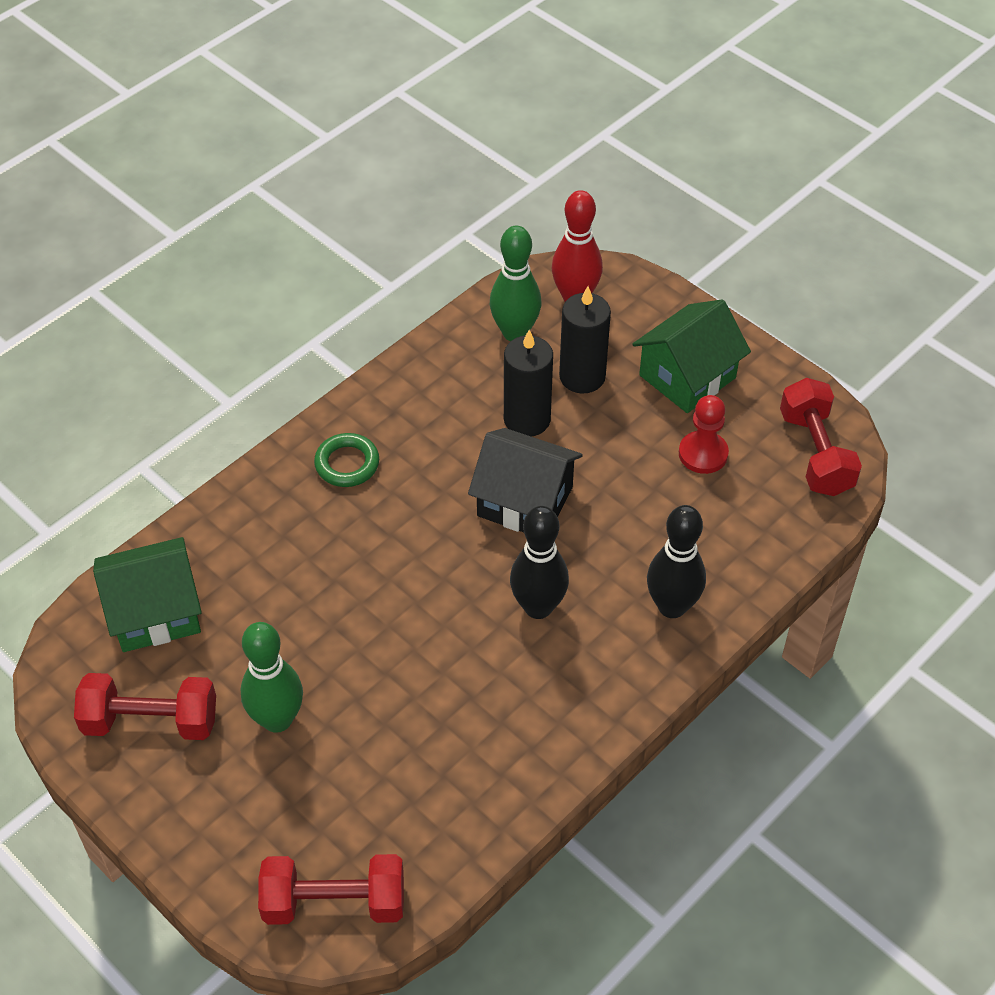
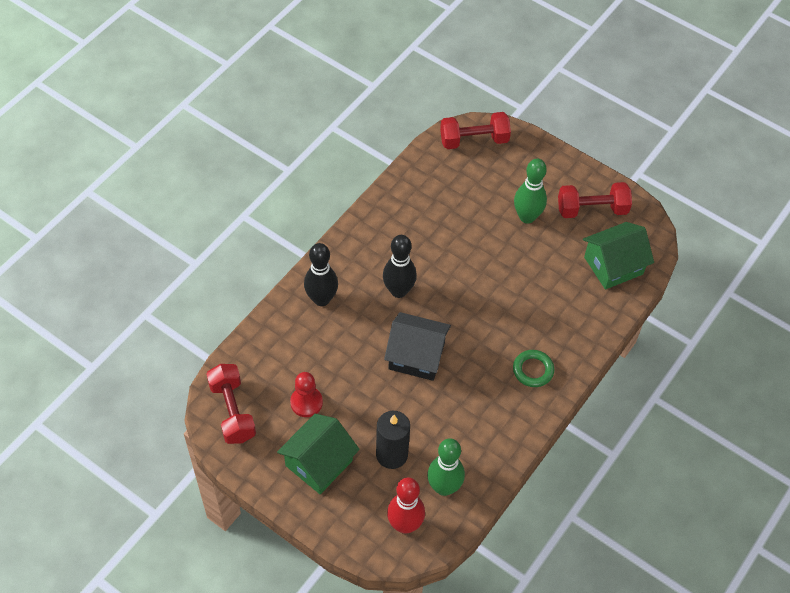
camera: 170 degrees right, 5 degrees up
(527, 419) = (424, 416): black candle -> none

